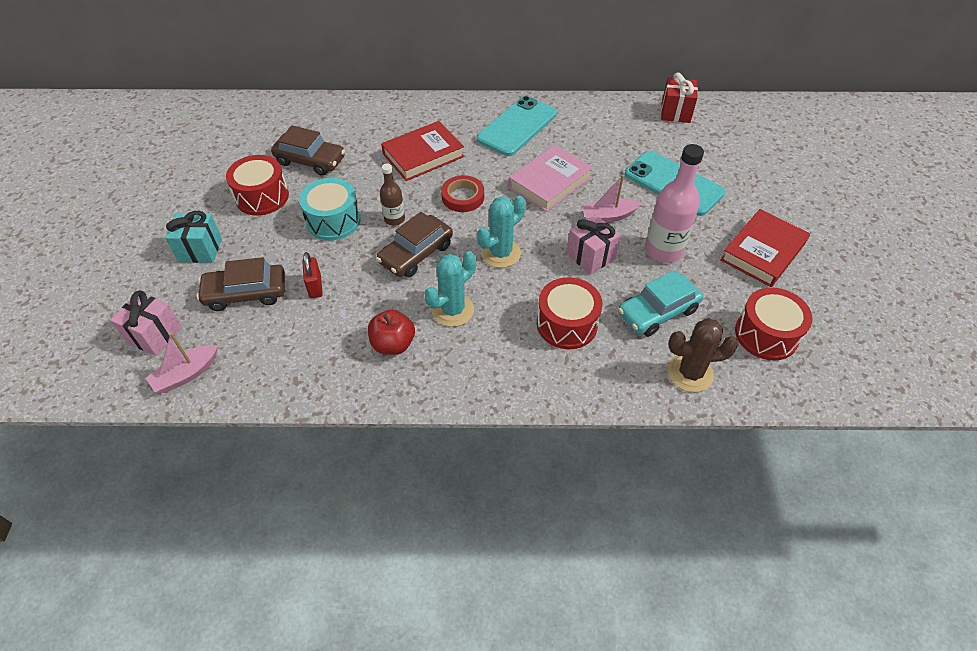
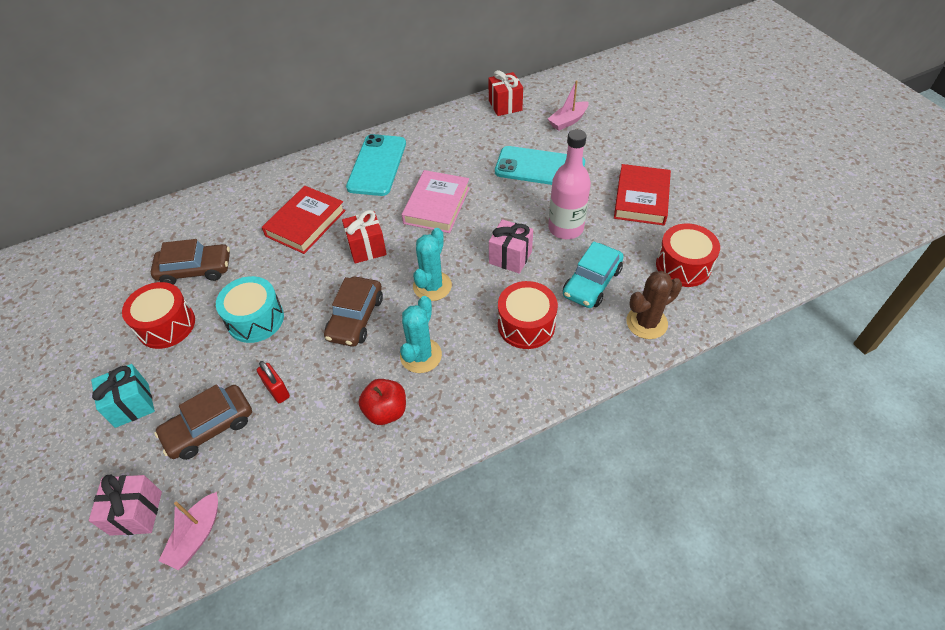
camera: 25 degrees left, 0 degrees up
(394, 219) = (315, 294): brown bottle -> none
(463, 197) = (367, 248): red tape -> red gift
(607, 216) = (503, 217): pink boat -> pink boat (568, 121)

